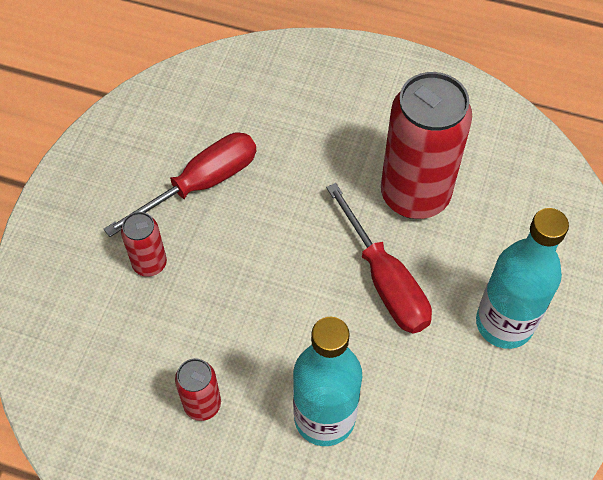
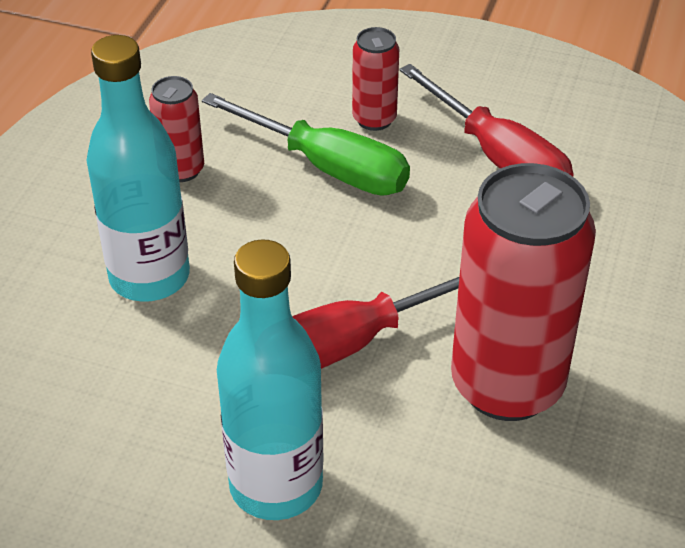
camera: 90 degrees right, 15 degrees down
(205, 296) = (327, 167): none -> green screwdriver

